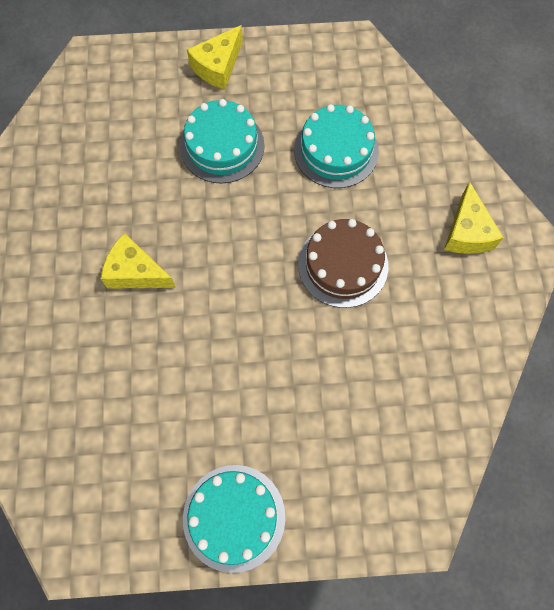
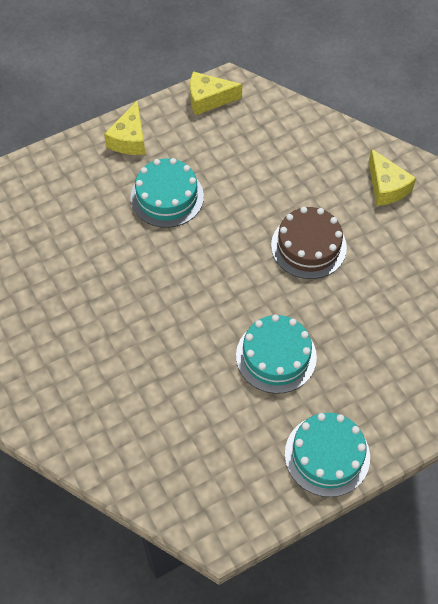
camera: 25 degrees left, 10 degrees down
(135, 272) = (151, 316): yellow cheese -> yellow cheese (208, 99)
(336, 150) = (257, 166): turquoise cake -> turquoise cake (276, 356)

